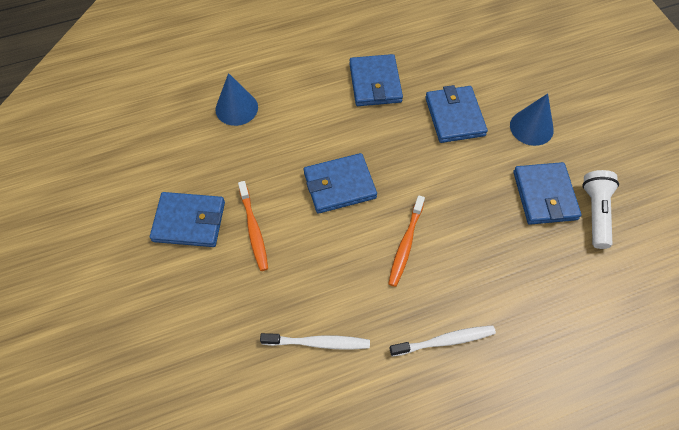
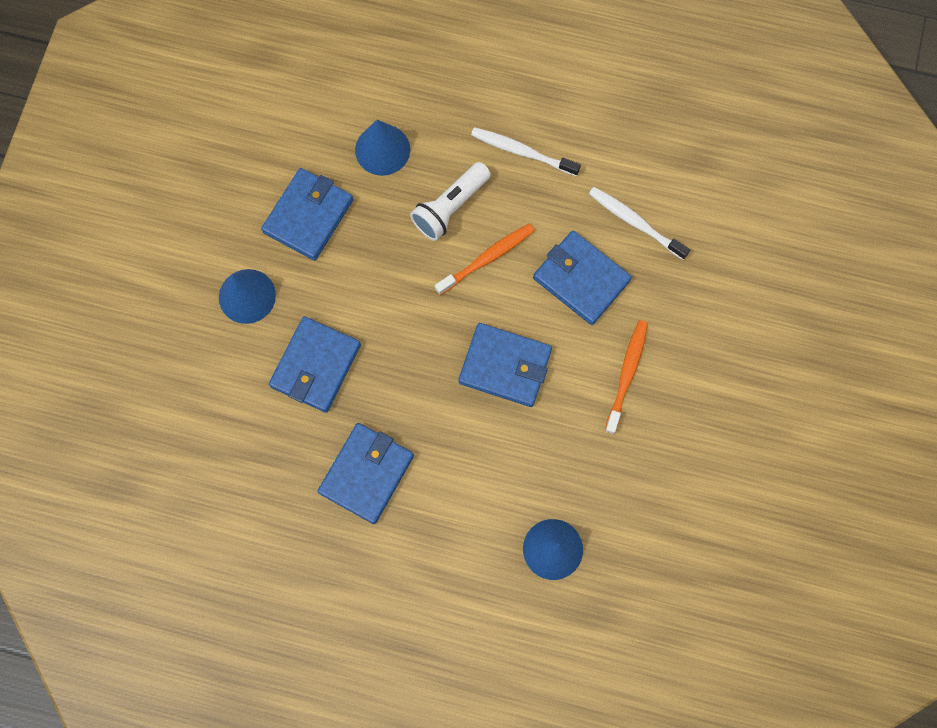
camera: 145 degrees left, 15 degrees up
(189, 221) = (688, 428): blue wallet -> blue wallet (581, 279)
(542, 272) = (382, 149): none -> blue cone
(595, 213) = (278, 167): white flashlight -> white flashlight (450, 207)

